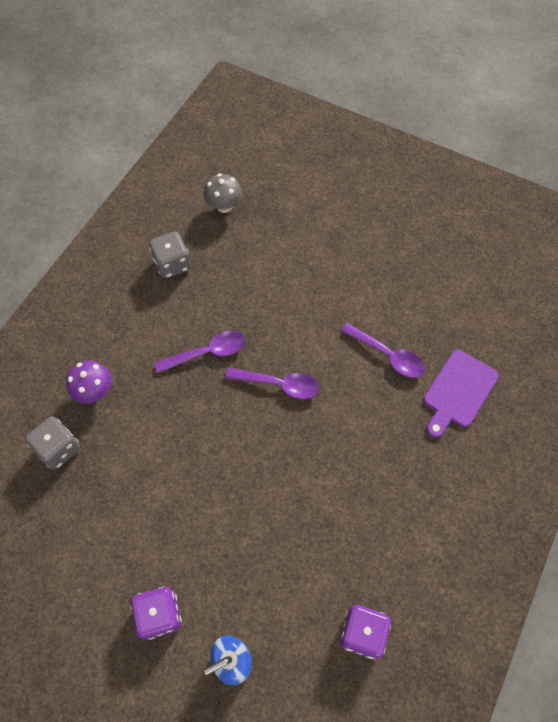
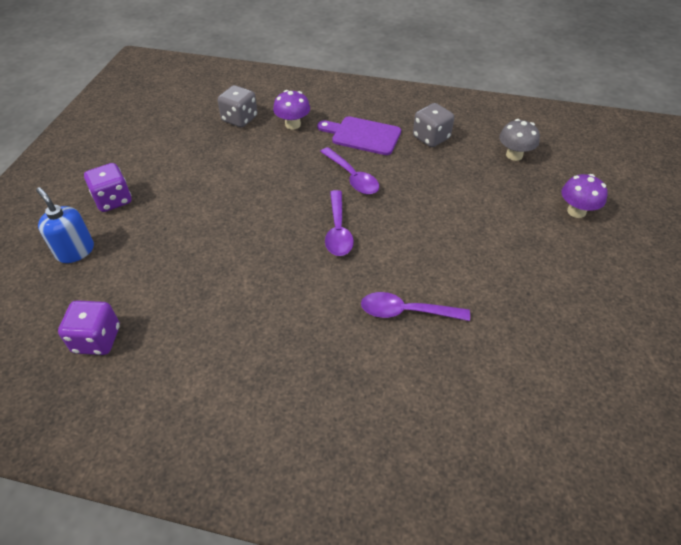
camera: 75 degrees right, 15 degrees down
(310, 192) = (576, 211): none -> purple mushroom
(387, 355) = (406, 312): purple spoon -> purple spoon turned 75 degrees clockwise
(458, 391) = (386, 389): purple cutting board -> purple cutting board (363, 135)

